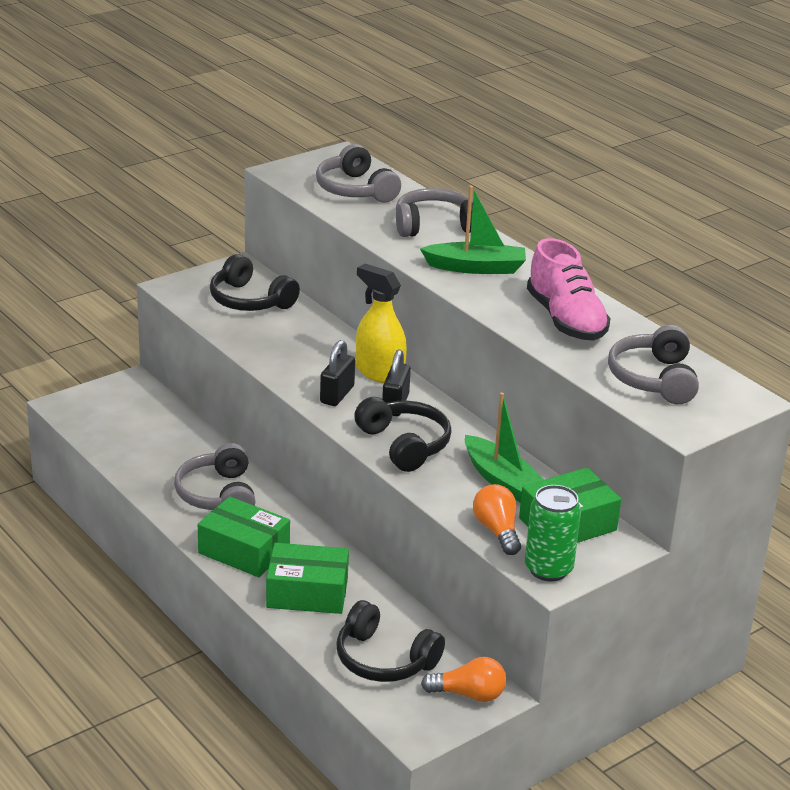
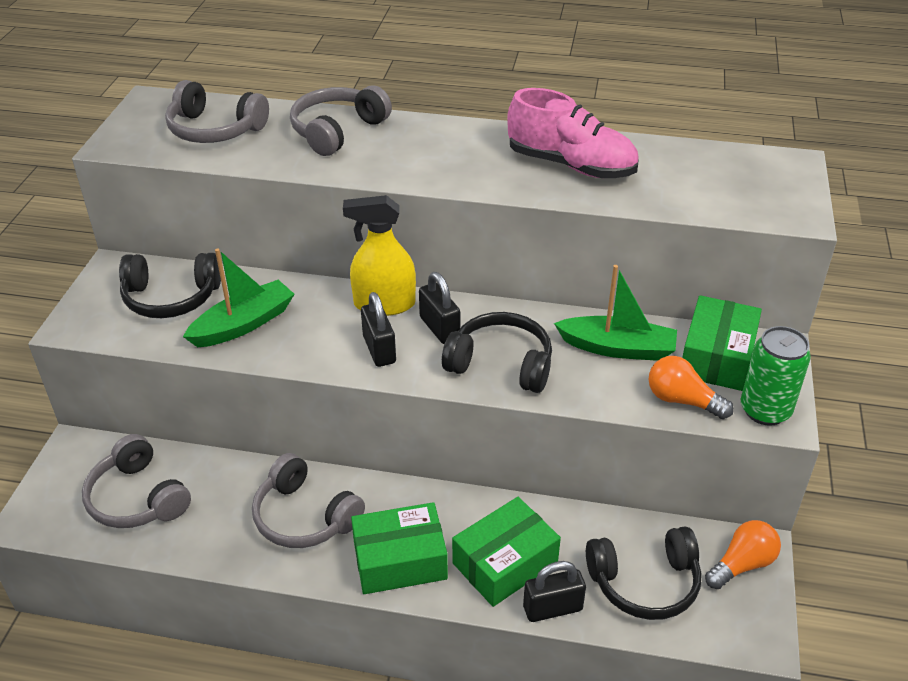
camera: 40 degrees left, 10 degrees up
(302, 632) = (552, 608): none -> black padlock
(476, 268) = (430, 154): green boat -> green boat (243, 324)
(653, 379) = (711, 183): grey headphones -> grey headphones (137, 498)

